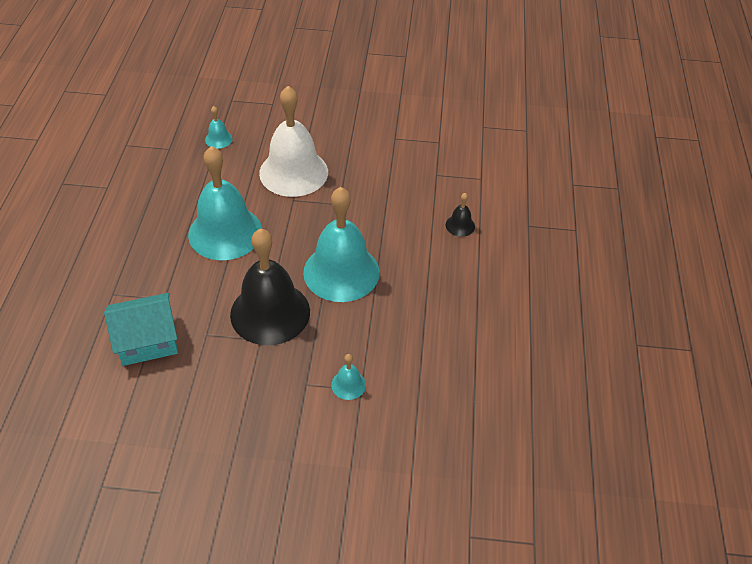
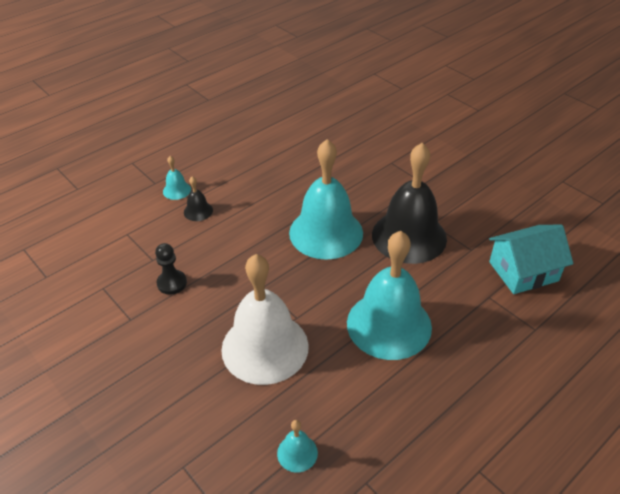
camera: 135 degrees left, 5 degrees down
(147, 340) = (523, 271): turquoise house -> turquoise house turned 45 degrees counterclockwise
(348, 385) = (397, 168): turquoise bell -> turquoise bell (177, 190)
(401, 170) = (172, 283): none -> black pawn

